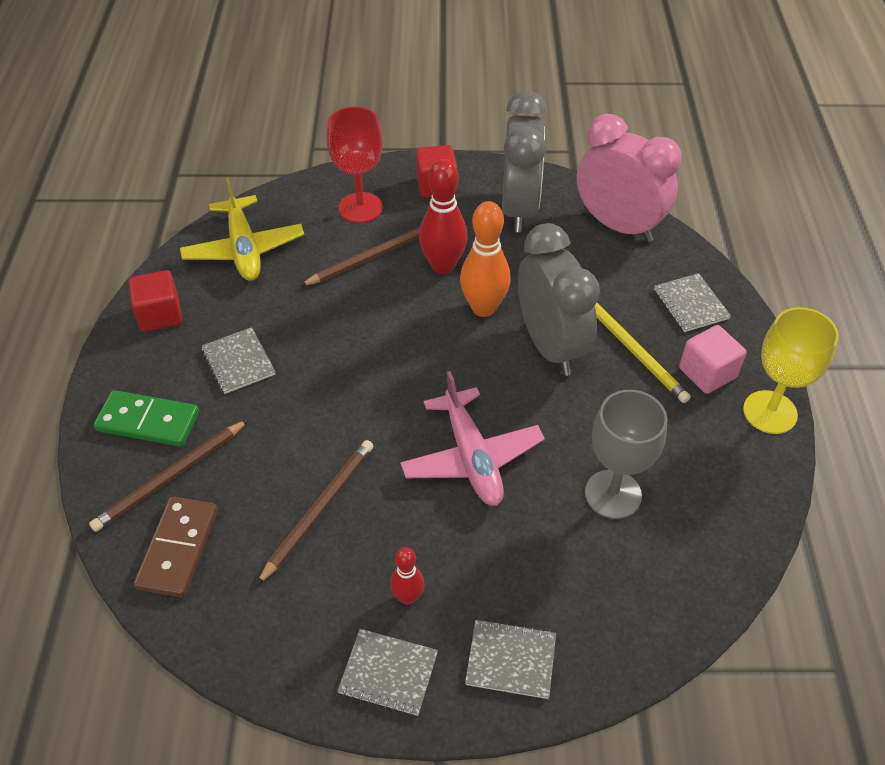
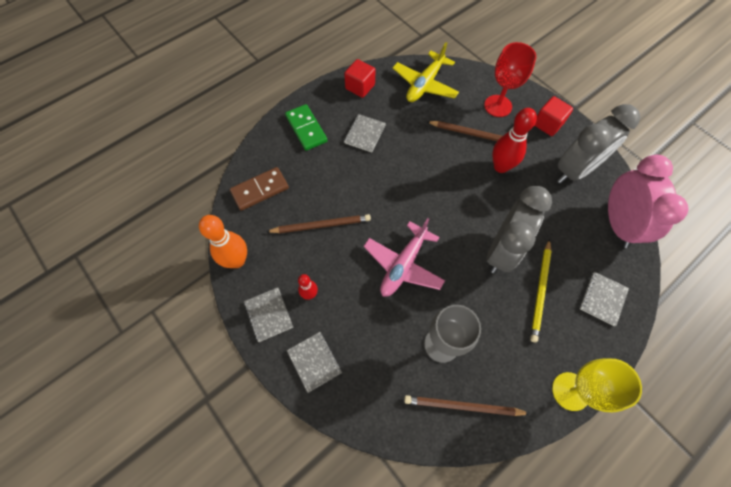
camera: 50 degrees right, 15 degrees up
(171, 477) = (288, 159): brown pencil -> brown pencil (462, 406)
(483, 308) = (494, 203): orange bowling pin -> orange bowling pin (237, 260)
(707, 373) = (563, 339): pink cube -> none

